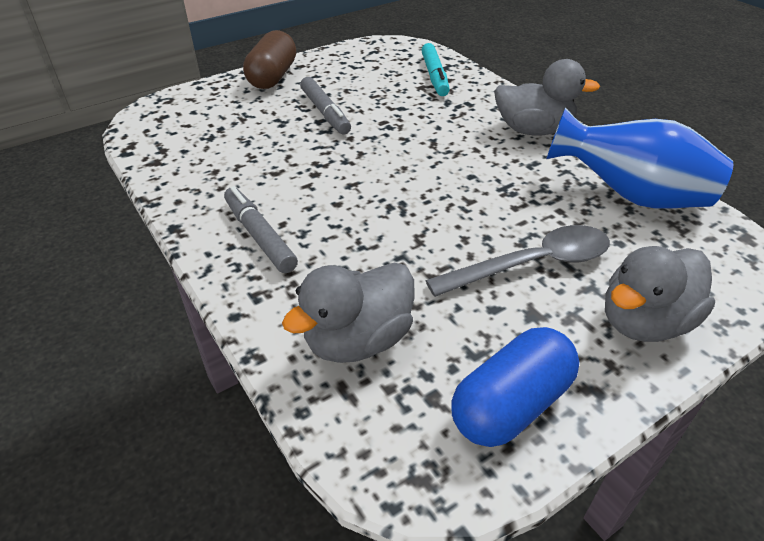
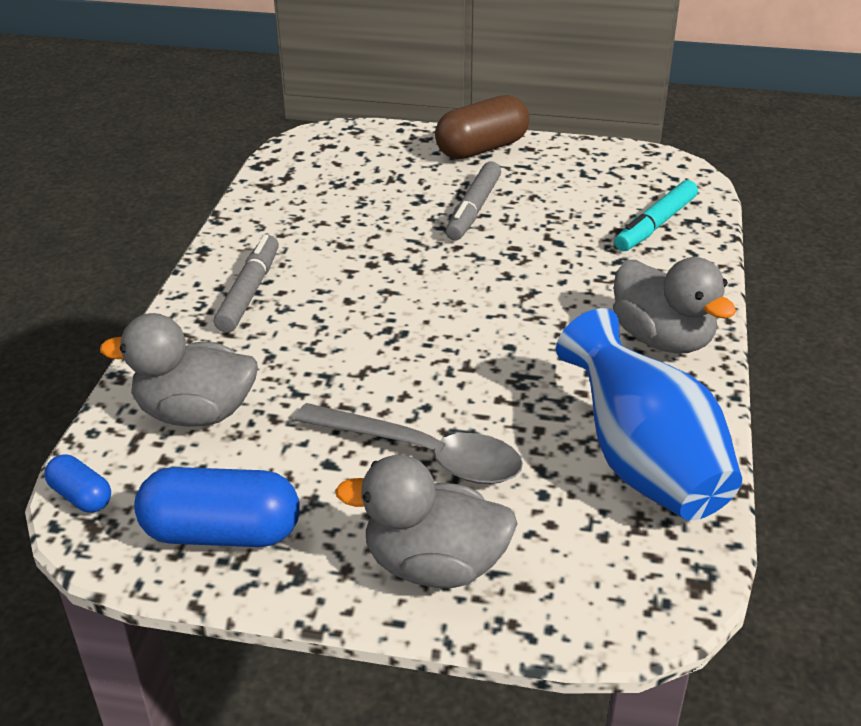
camera: 45 degrees right, 5 degrees down
(375, 466) = (81, 496): none -> blue capsule

